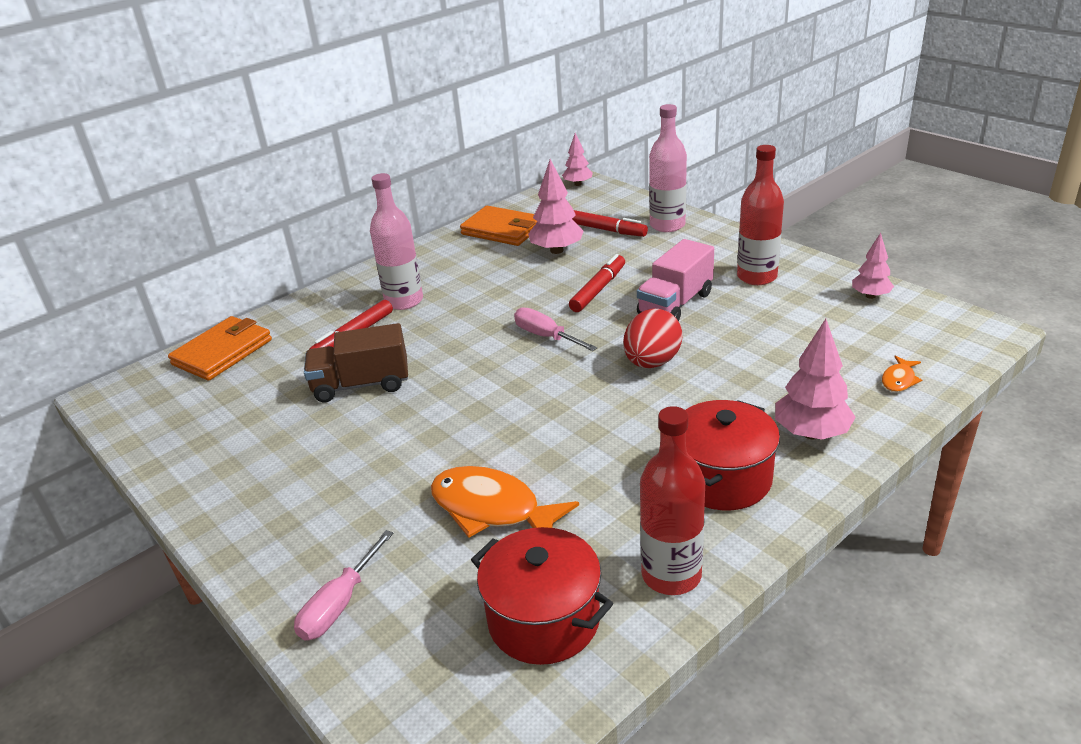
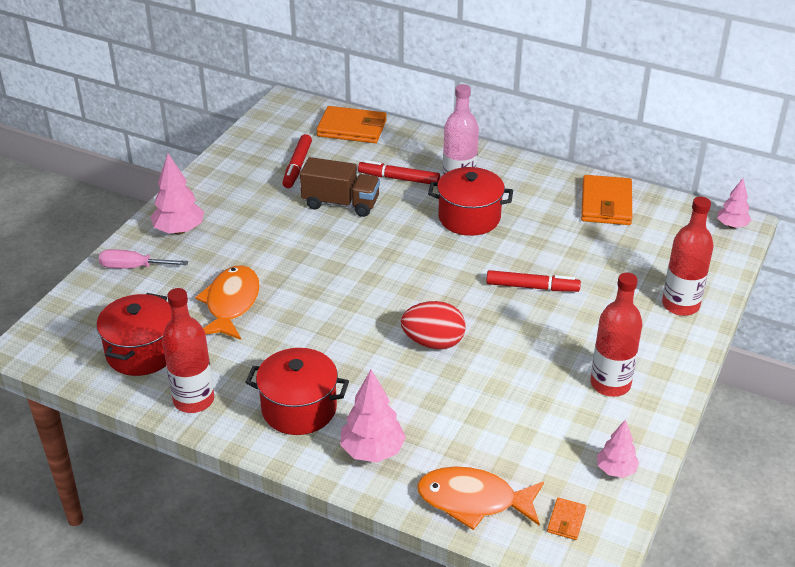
camera: 65 degrees right, 5 degrees up
(361, 384) = (341, 203): brown truck -> brown truck turned 135 degrees clockwise
(462, 304) = (469, 218): none -> red pot
(546, 336) = (444, 275): pink screwdriver -> none
(557, 250) = (587, 246): pink tree -> pink tree (179, 230)
(605, 230) = (645, 266): red marker -> red marker (297, 166)
(667, 225) = (680, 305): pink bottle -> red bottle
(675, 304) = (531, 339): pink truck -> none
(899, 380) = (473, 501): orange fish -> orange fish, size x2.16
(932, 333) = (566, 520): none -> orange wallet

